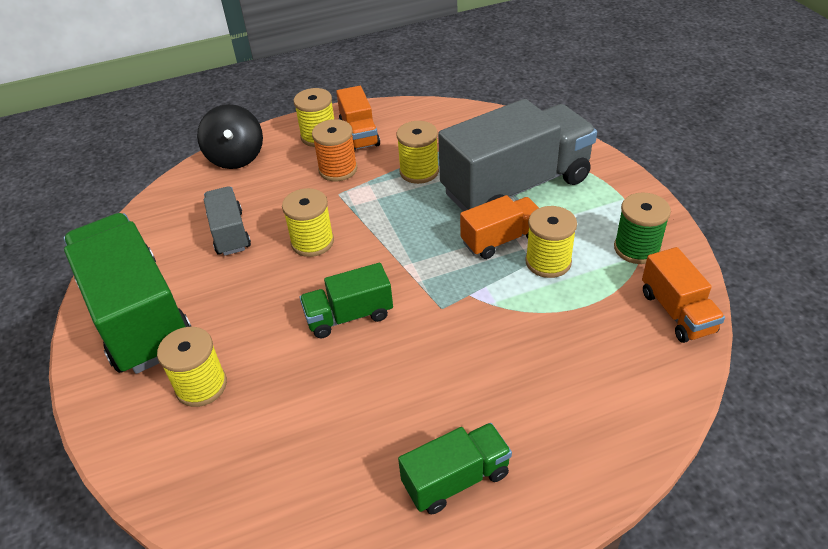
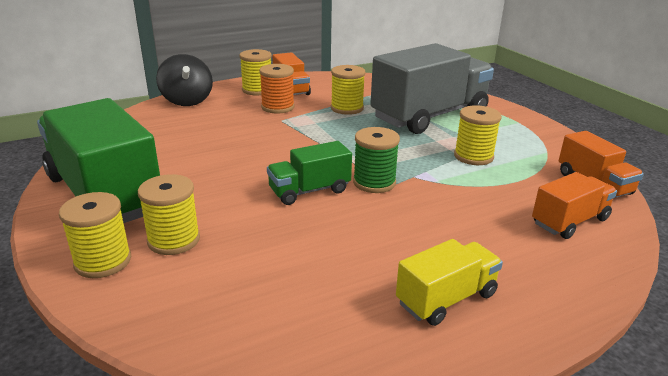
camera: 10 degrees left, 15 degrees down
(230, 233) = (188, 142): grey truck -> none
(312, 242) = (265, 147): yellow spool -> yellow spool (103, 261)
(456, 479) = (446, 299): green truck -> yellow truck
(501, 240) = (429, 144): orange truck -> orange truck (569, 221)
(636, 248) = (542, 148): green spool -> green spool (374, 182)

